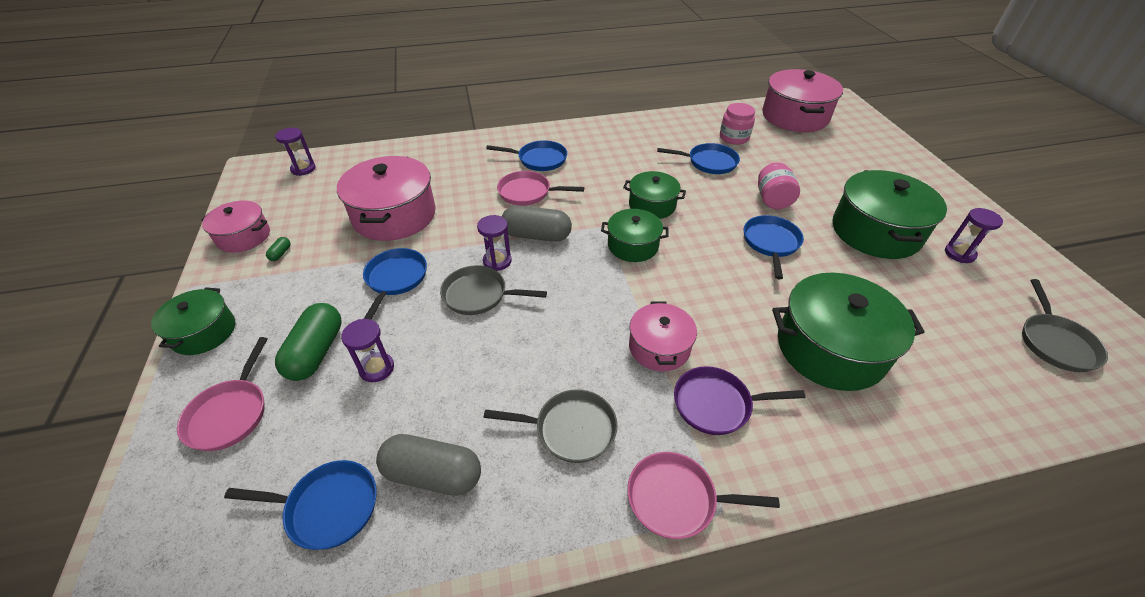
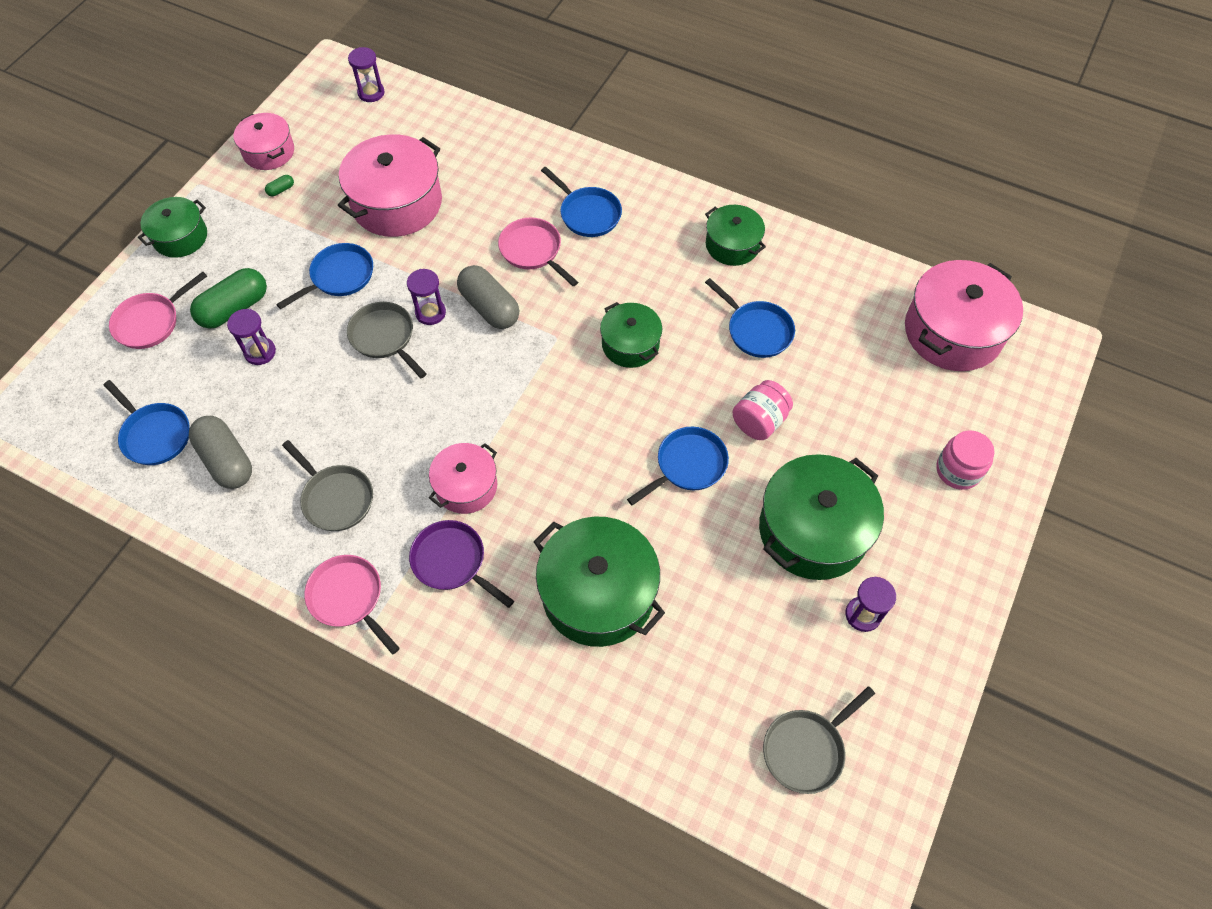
camera: 40 degrees right, 15 degrees up
(633, 245) = (559, 377): green pot -> green pot (732, 245)
(734, 137) = (831, 315): pink jar -> pink jar (958, 470)

